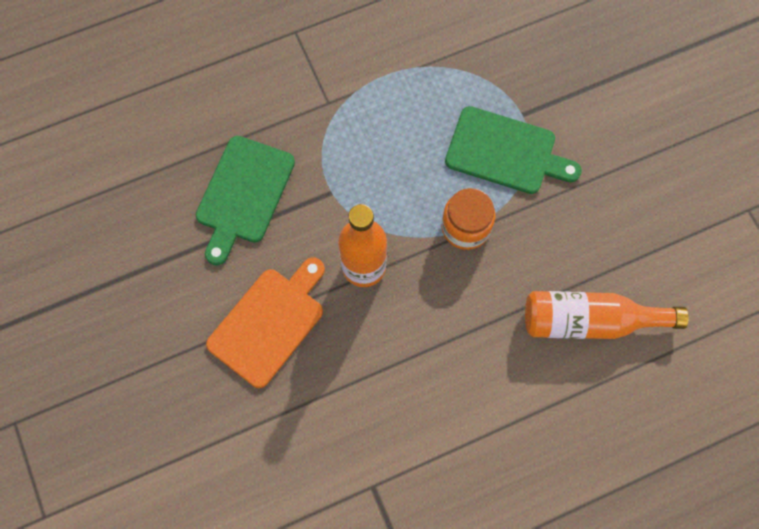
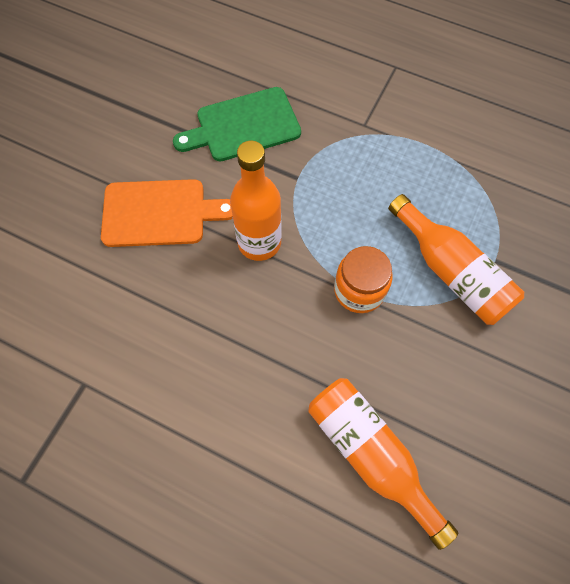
camera: 50 degrees right, 5 degrees down
(505, 152) = (451, 271): green cutting board -> orange bottle

